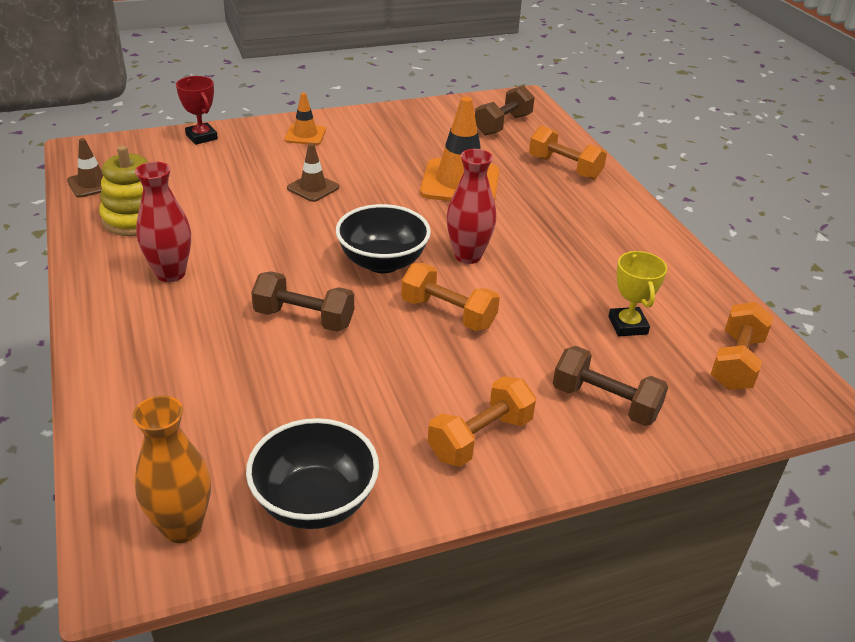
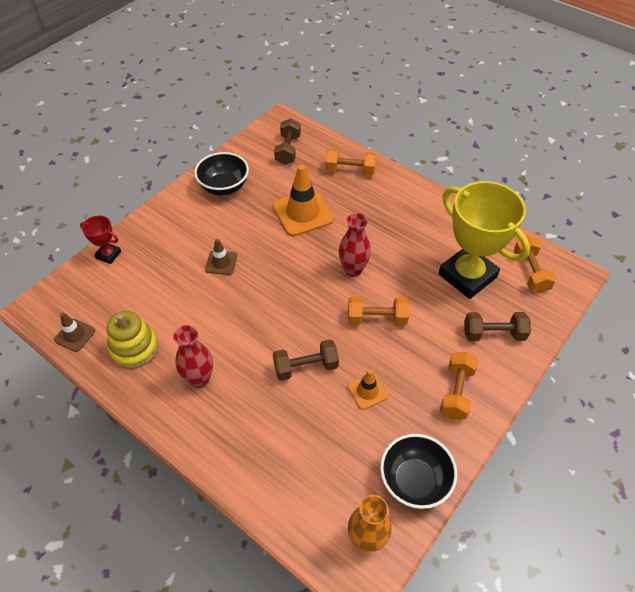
camera: 30 degrees left, 15 degrees up
(305, 135) = (175, 219): orange traffic cone -> orange traffic cone (367, 391)
(382, 262) = (312, 300): black bowl -> black bowl (224, 187)
(627, 325) = (467, 276): yellow trophy -> yellow trophy, size x2.24

